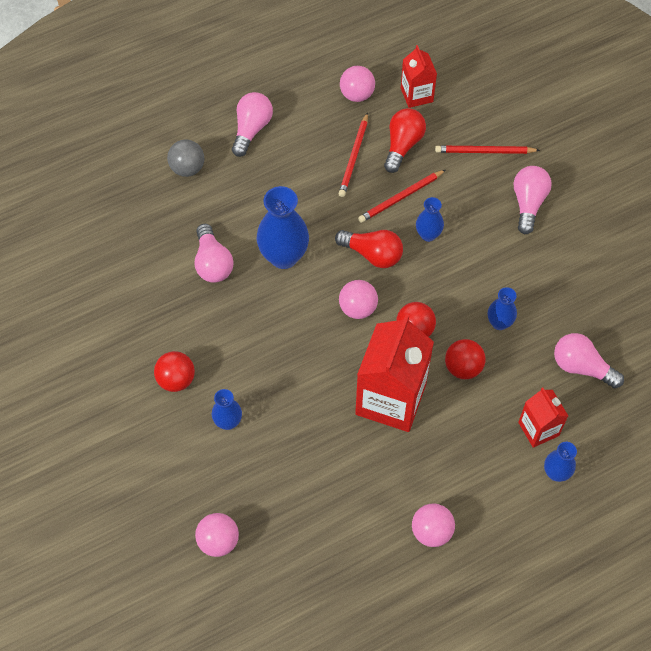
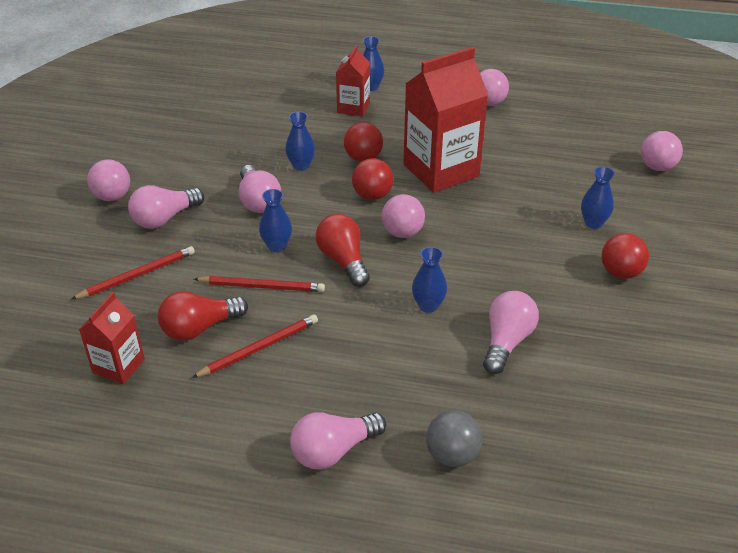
camera: 140 degrees left, 20 degrees down
(283, 256) = (428, 306): blue vase -> blue vase, size x0.55
(357, 95) = (175, 409): pink ball -> pink ball (112, 196)
(485, 151) = (137, 275): red pencil -> red pencil turned 75 degrees counterclockwise
(581, 367) = (279, 117): pink light bulb -> pink light bulb (258, 201)

